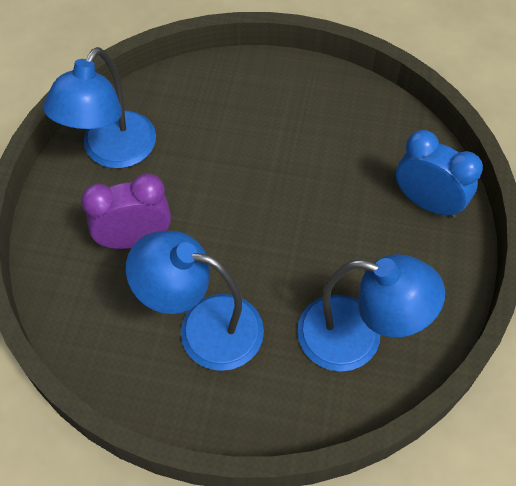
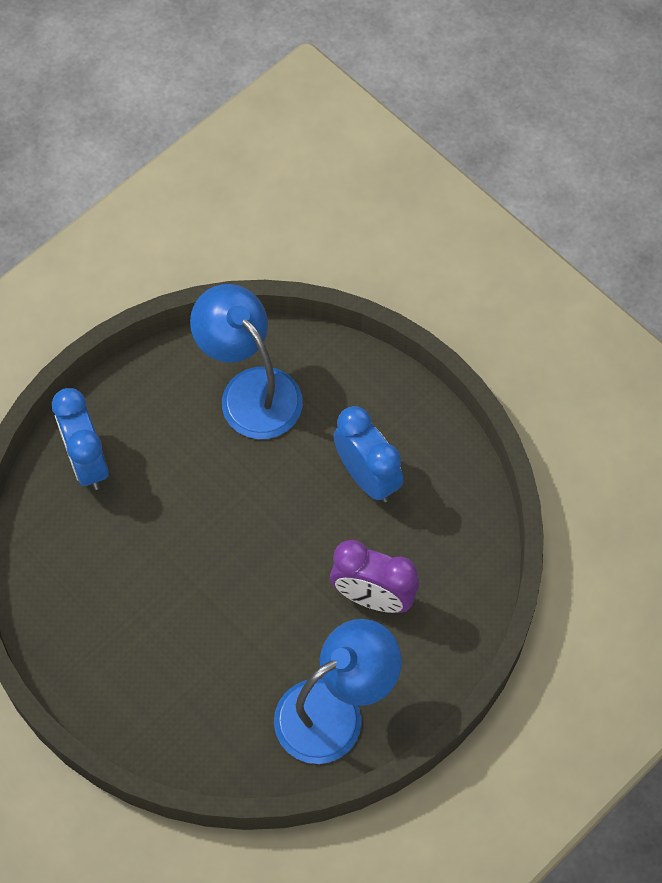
camera: 145 degrees left, 5 degrees up
(203, 327) = (367, 477): blue lamp -> blue clock

